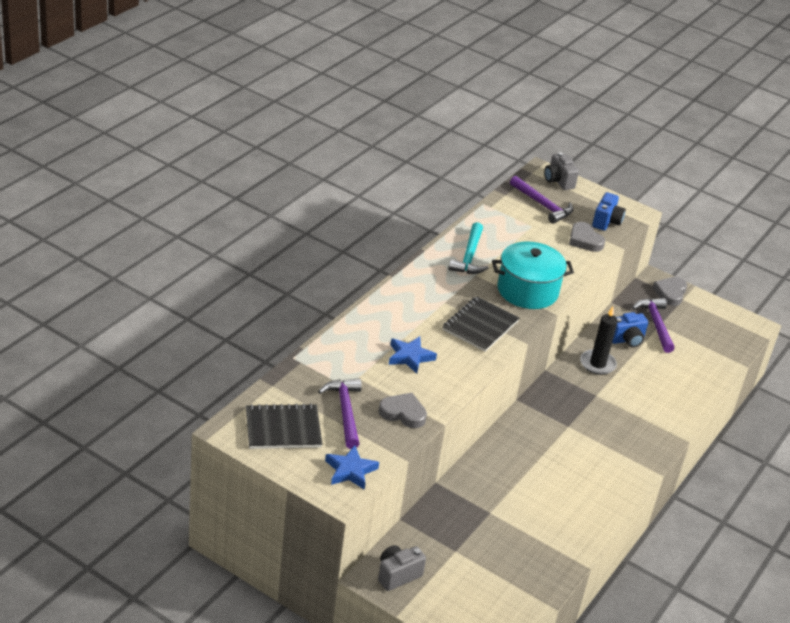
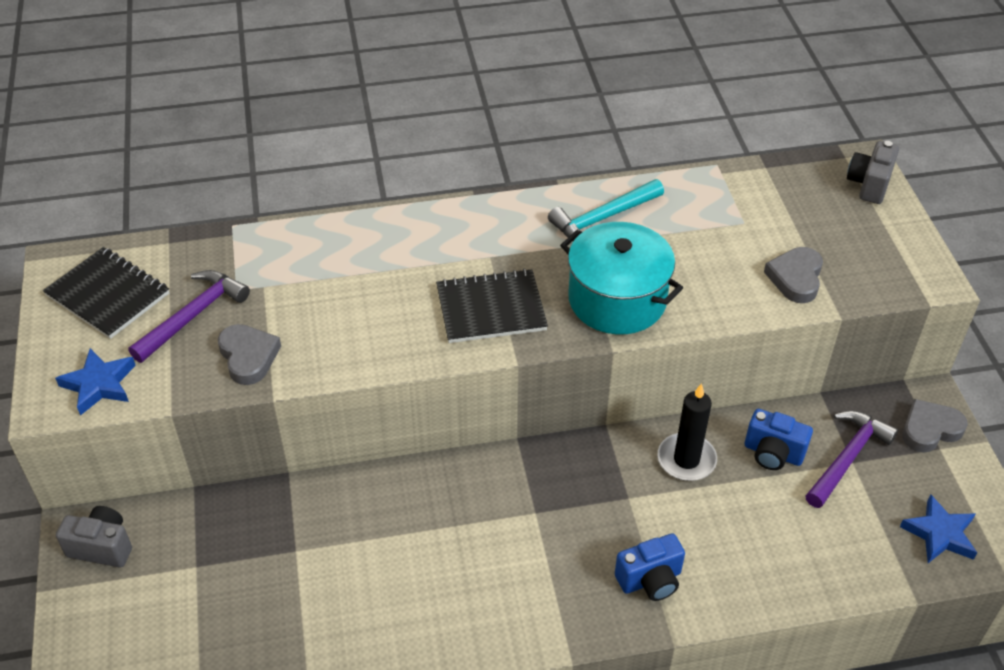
camera: 50 degrees right, 10 degrees up
(410, 357) = (353, 297): blue star -> blue star (939, 534)
(542, 205) = (800, 204): purple hammer -> none
(606, 222) = (866, 270): blue camera -> blue camera (650, 580)

